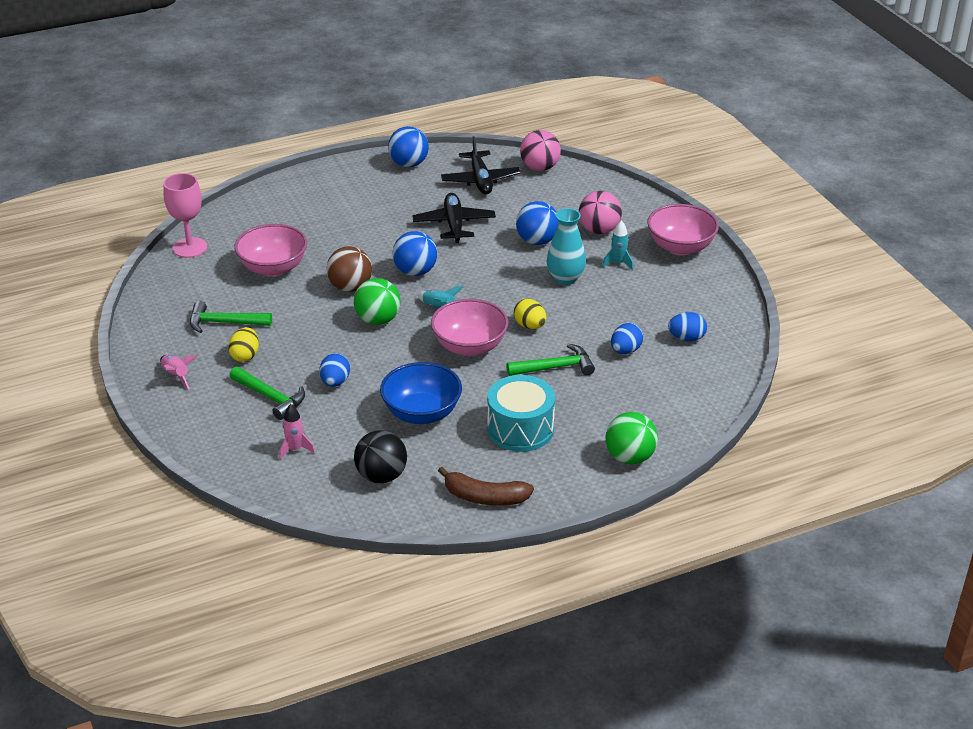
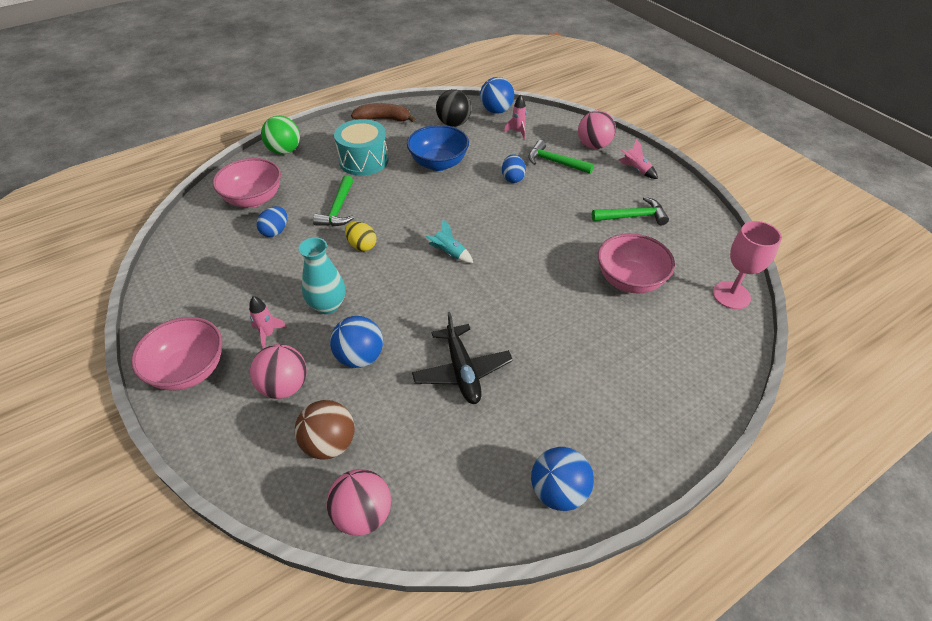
camera: 170 degrees right, 10 degrees up
(204, 416) = (593, 145): none -> pink ball
(245, 356) = (595, 190): yellow egg -> none
(350, 287) = (542, 267): brown ball -> brown ball (329, 443)
(378, 320) = (501, 235): green ball -> none
(415, 271) = (485, 294): blue ball -> blue ball (496, 110)
(469, 346) = (413, 219): pink bowl -> pink bowl (254, 199)
(480, 180) = (446, 467): black plane -> none
(555, 367) = (338, 209): green hammer -> green hammer turned 60 degrees counterclockwise
(618, 263) = (268, 334): turquoise rocket -> pink rocket
(686, 338) = (216, 250): blue egg -> none

